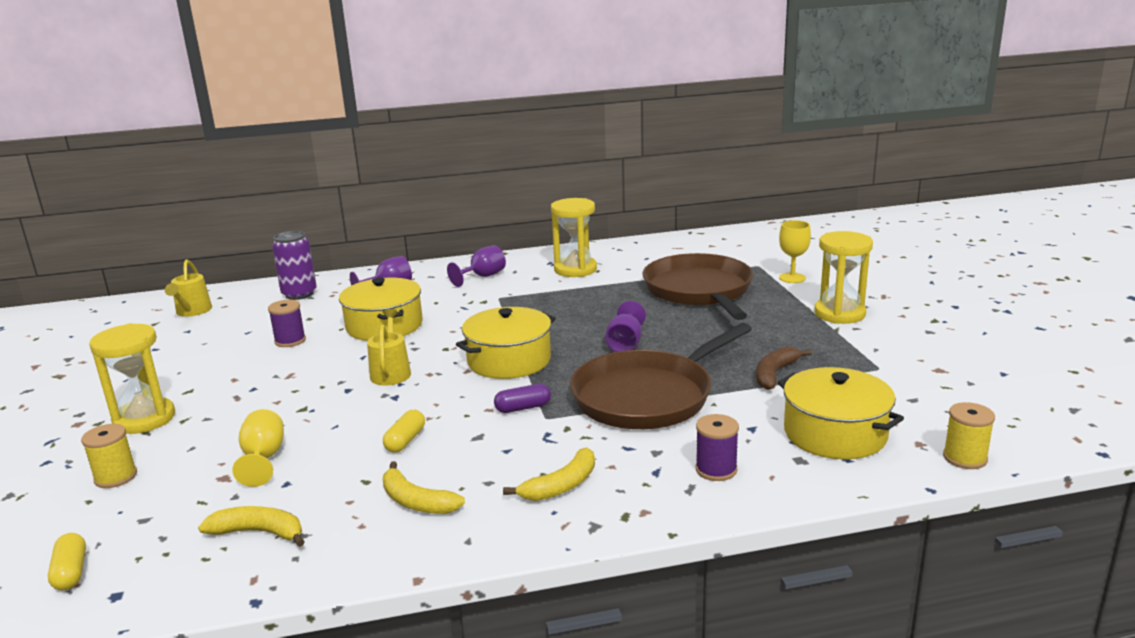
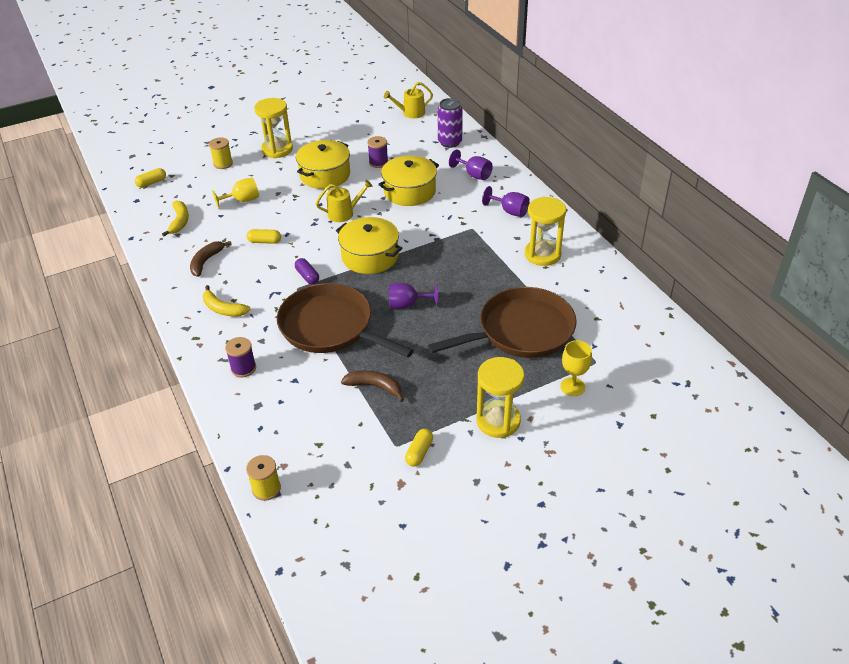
camera: 75 degrees right, 20 degrees up
(416, 501) = (206, 261): yellow banana -> brown banana
(835, 433) = (292, 421): yellow pot -> yellow pot (325, 175)
(889, 356) = (419, 452): none -> yellow capsule

